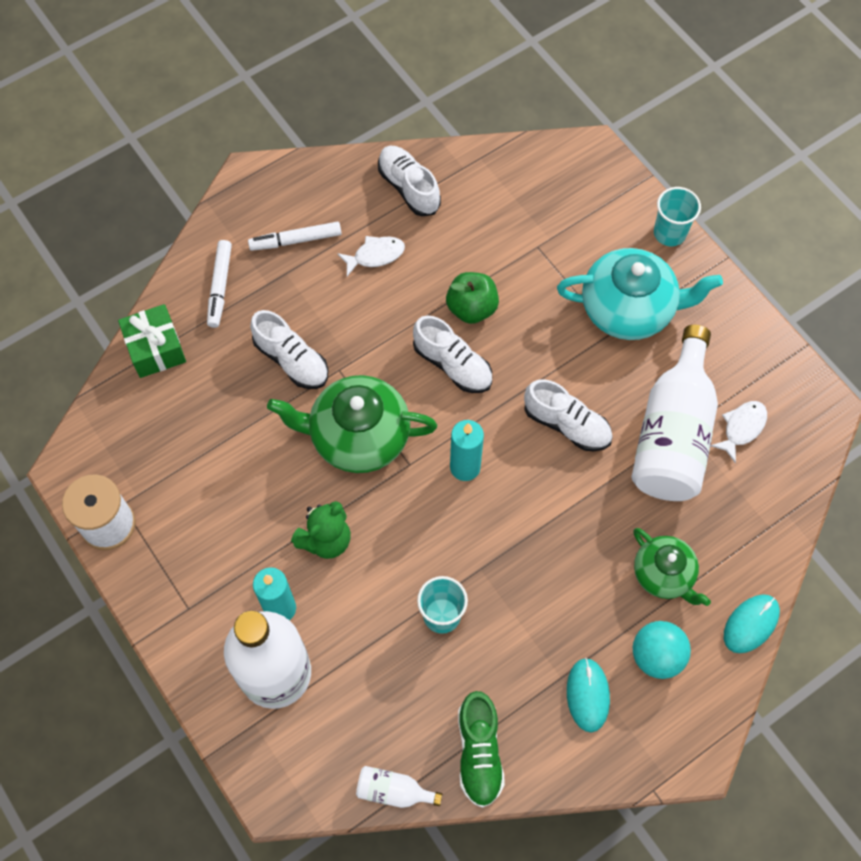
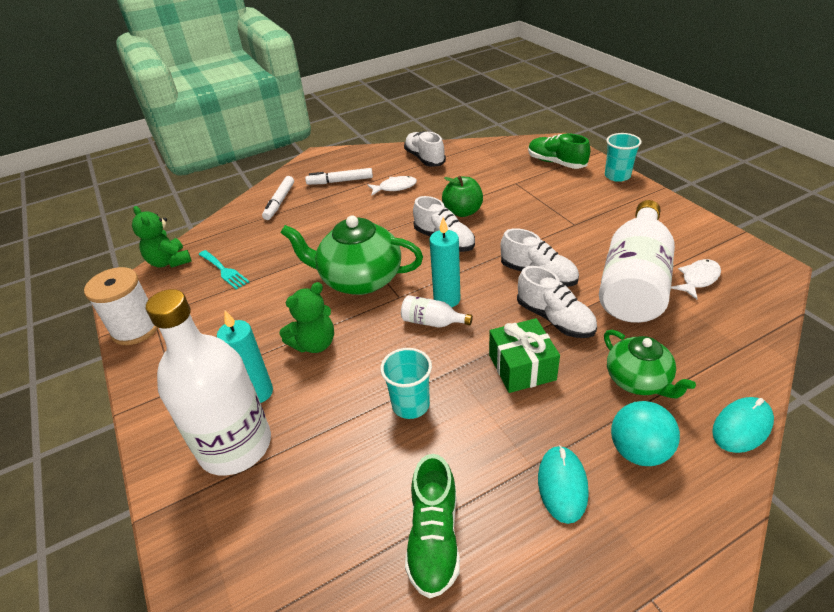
camera: 10 degrees right, 25 degrees down
(106, 409) = (169, 262): none -> green teddy bear
(155, 349) = (221, 231): green gift -> green gift (521, 367)
(184, 425) = (224, 271): none -> turquoise fork
(291, 360) = (319, 237): white shoe -> white shoe (555, 319)
(393, 791) = (328, 573): white bottle -> white bottle (432, 322)
(591, 201) = (556, 163): none -> green shoe
(629, 309) = (588, 212): turquoise teapot -> none

